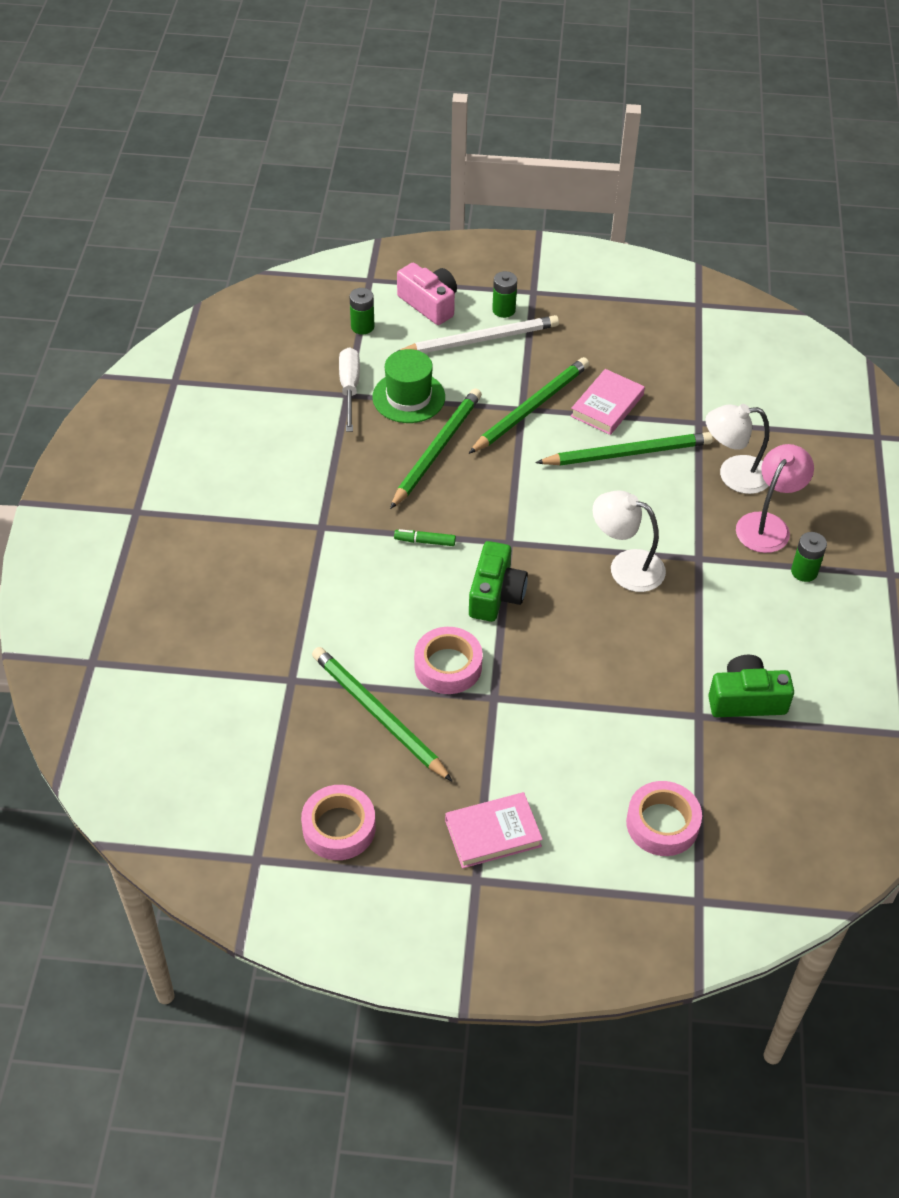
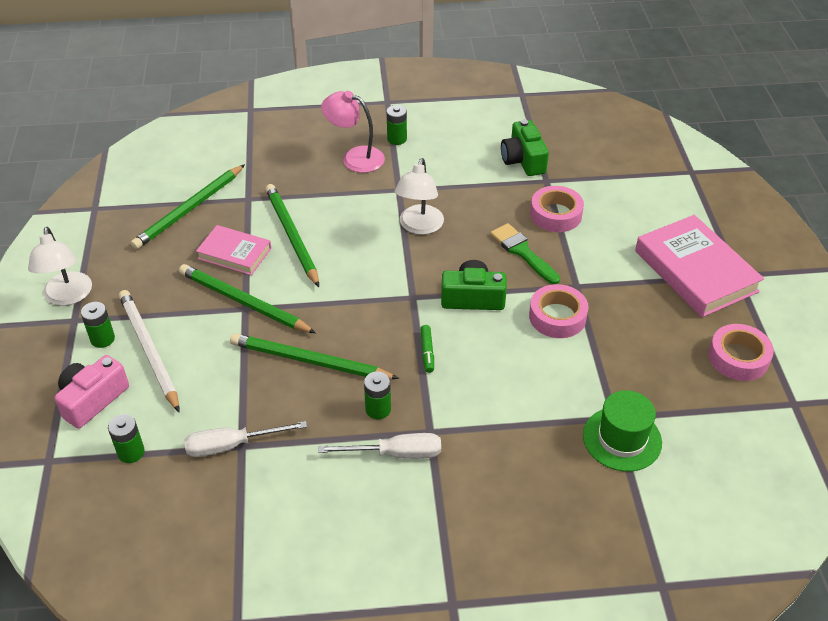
camera: 100 degrees left, 5 degrees down
(303, 497) = (396, 454): none -> white screwdriver
(360, 492) = (378, 409): none -> green battery
(378, 715) = (624, 352): green pencil -> green pencil (189, 209)
(408, 397) = (239, 394): green hat -> green hat (622, 439)
(493, 833) = (695, 271): pink book -> pink book, size x1.70
(563, 657) = (522, 252): none -> green brush
(662, 823) = (643, 191): pink tape -> pink tape (556, 214)
(733, 475) = (305, 177): white lamp -> white lamp (68, 296)

